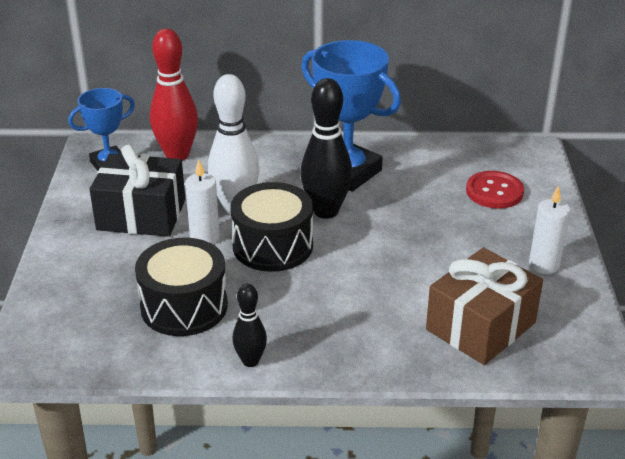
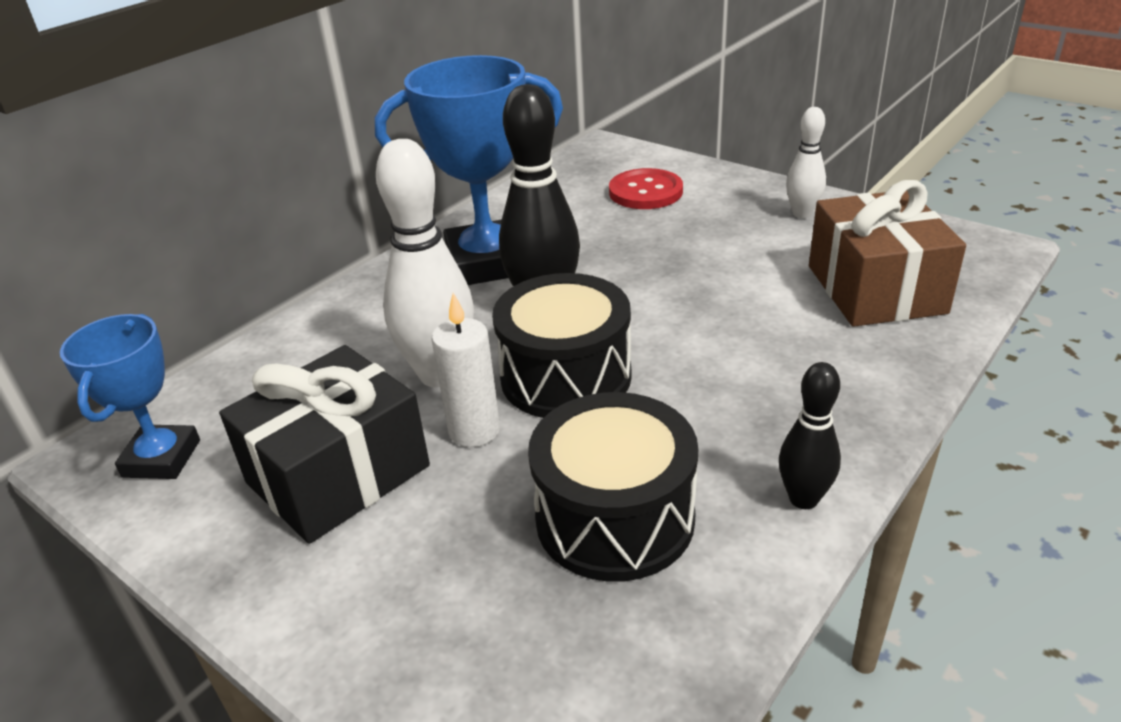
camera: 50 degrees left, 0 degrees up
(177, 155) = (248, 380): red bowling pin -> none
(544, 265) = (802, 214): white candle -> white bowling pin

